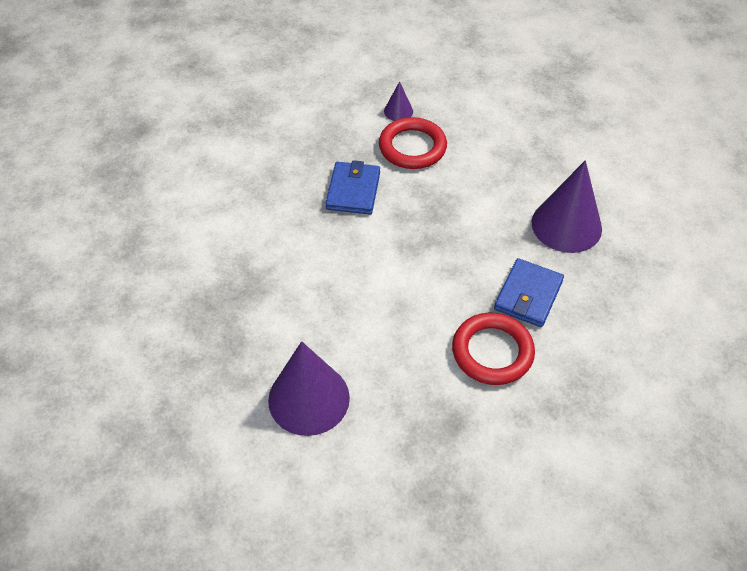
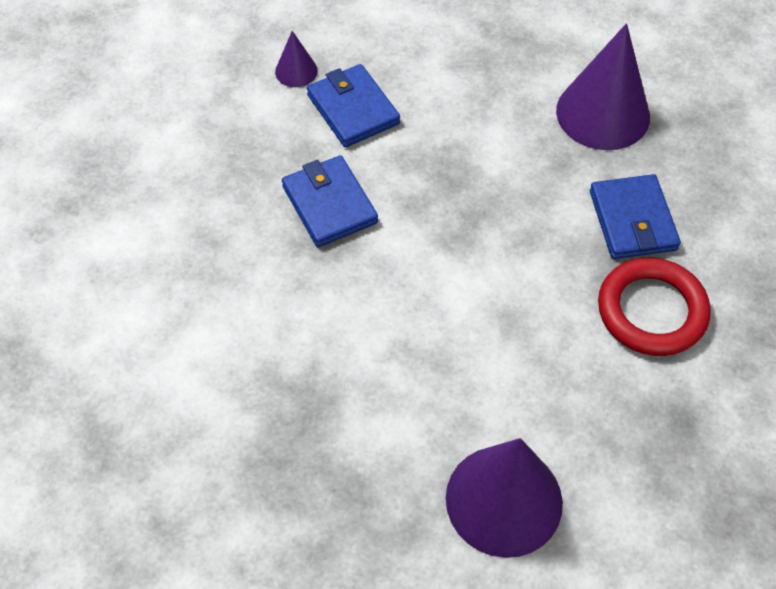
camera: 35 degrees left, 5 degrees up
(412, 147) = (353, 109): red ring -> blue wallet

